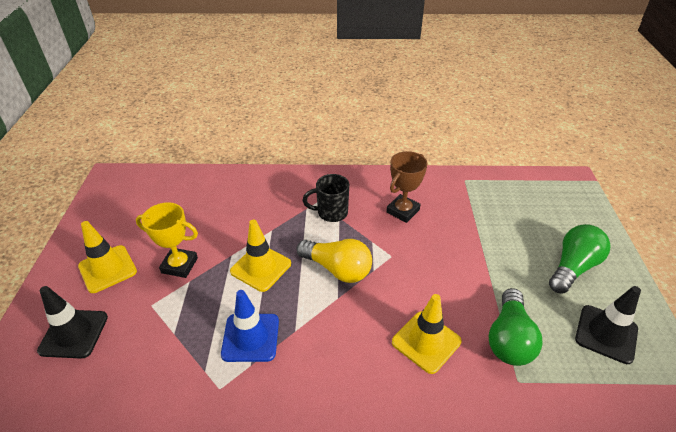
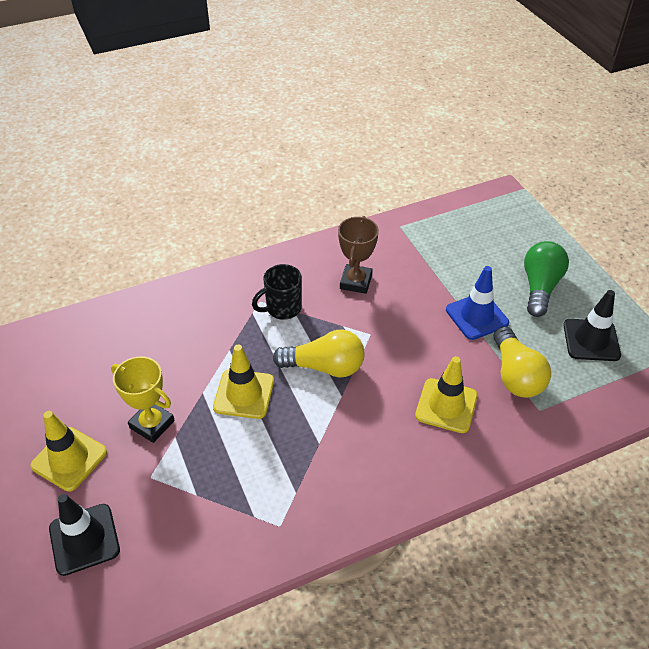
camera: 25 degrees left, 5 degrees up
(179, 265) = (152, 424): yellow trophy -> yellow trophy turned 45 degrees clockwise
(250, 337) = (279, 467): blue traffic cone -> blue traffic cone (476, 316)
(509, 339) = (515, 375): green light bulb -> yellow light bulb

